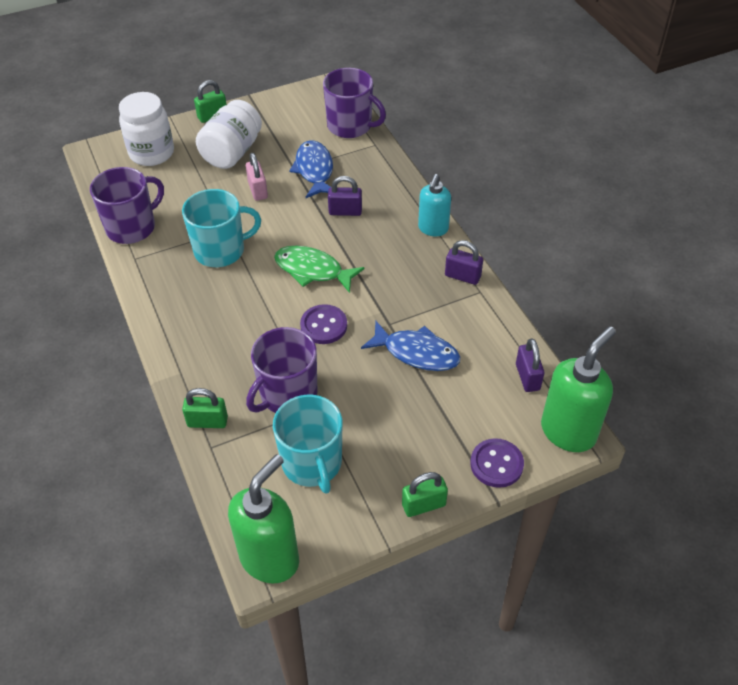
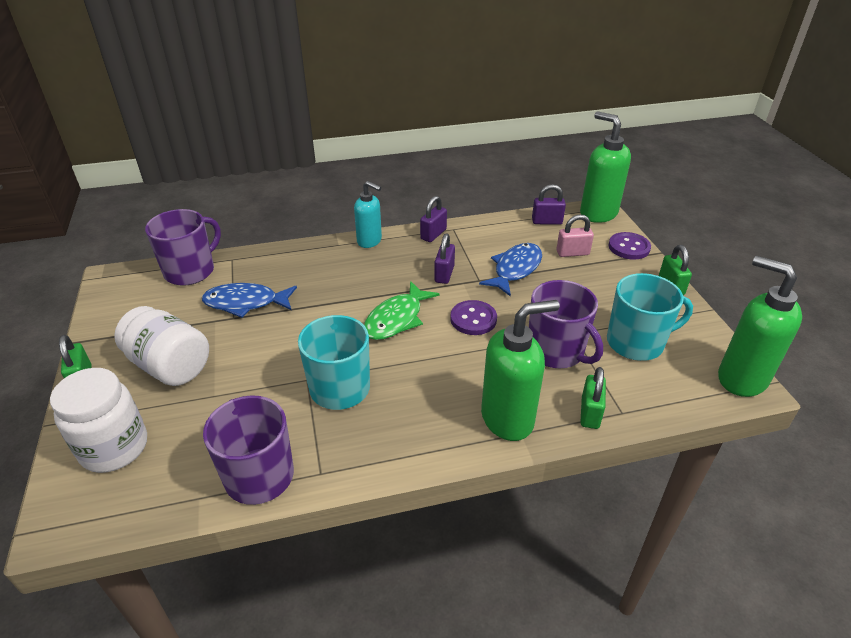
camera: 80 degrees left, 10 degrees down
(195, 362) = (508, 419): none -> green soap dispenser
(258, 190) = (253, 349): pink padlock -> pink padlock (572, 253)
(345, 211) = (321, 289): purple padlock -> purple padlock (444, 274)

